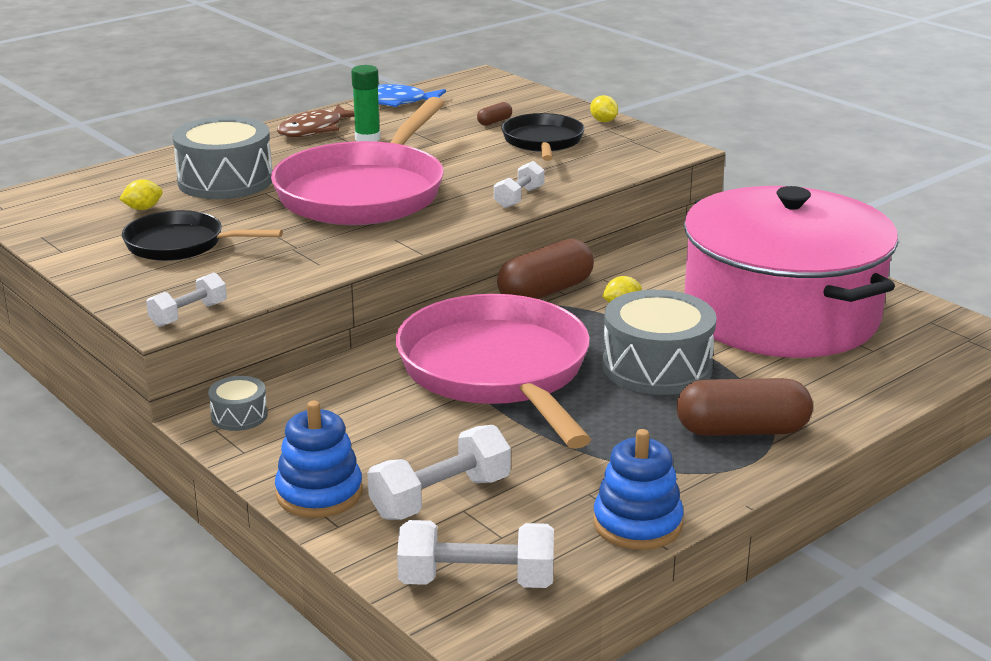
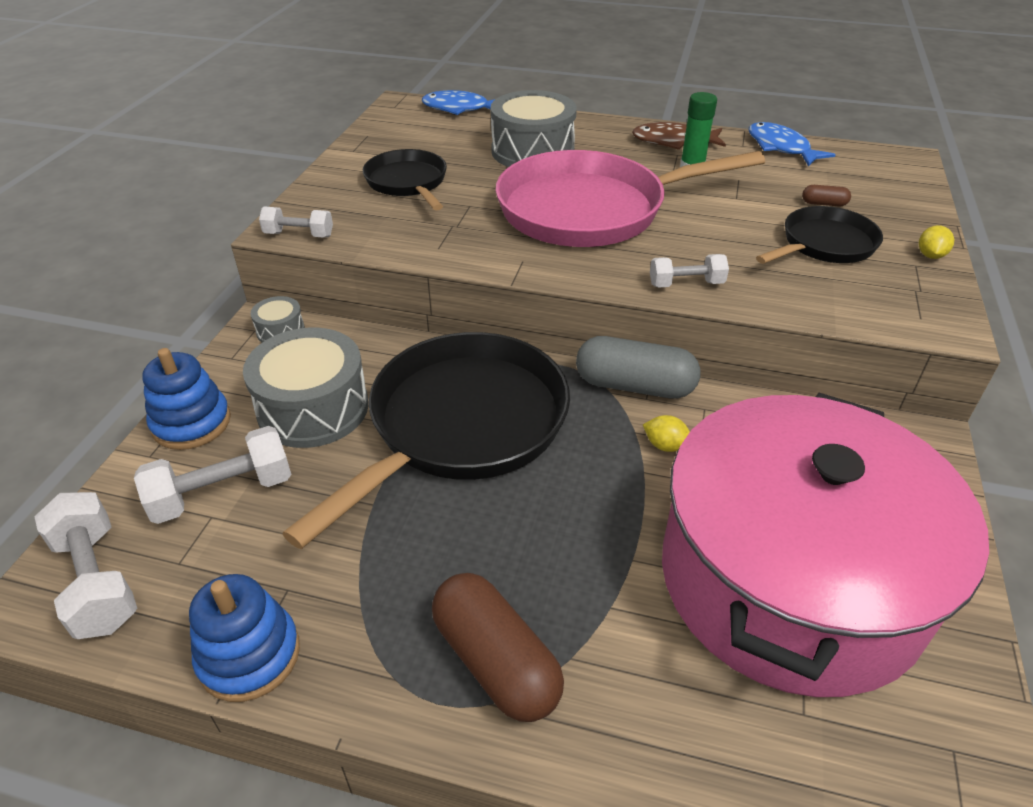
camera: 55 degrees right, 15 degrees up
(75, 182) = (460, 108): none -> blue fish
(143, 208) = (449, 145): yellow lemon -> none
(440, 497) = (223, 493): white dumbbell -> white dumbbell turned 45 degrees counterclockwise
(498, 372) = (460, 426): pink pan -> black pan
(545, 292) = (634, 386): brown capsule -> grey capsule
(657, 367) = (568, 528): grey drum -> grey drum (313, 408)

